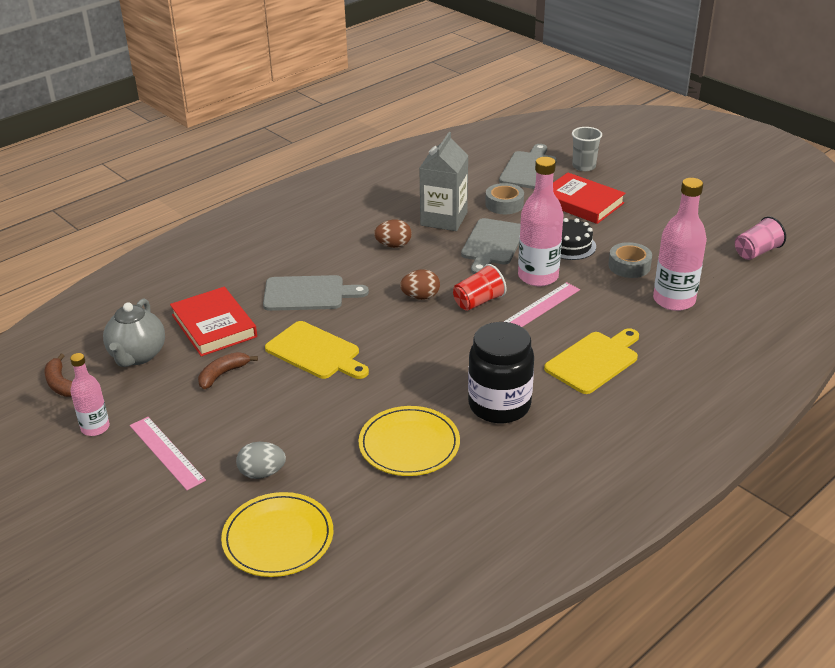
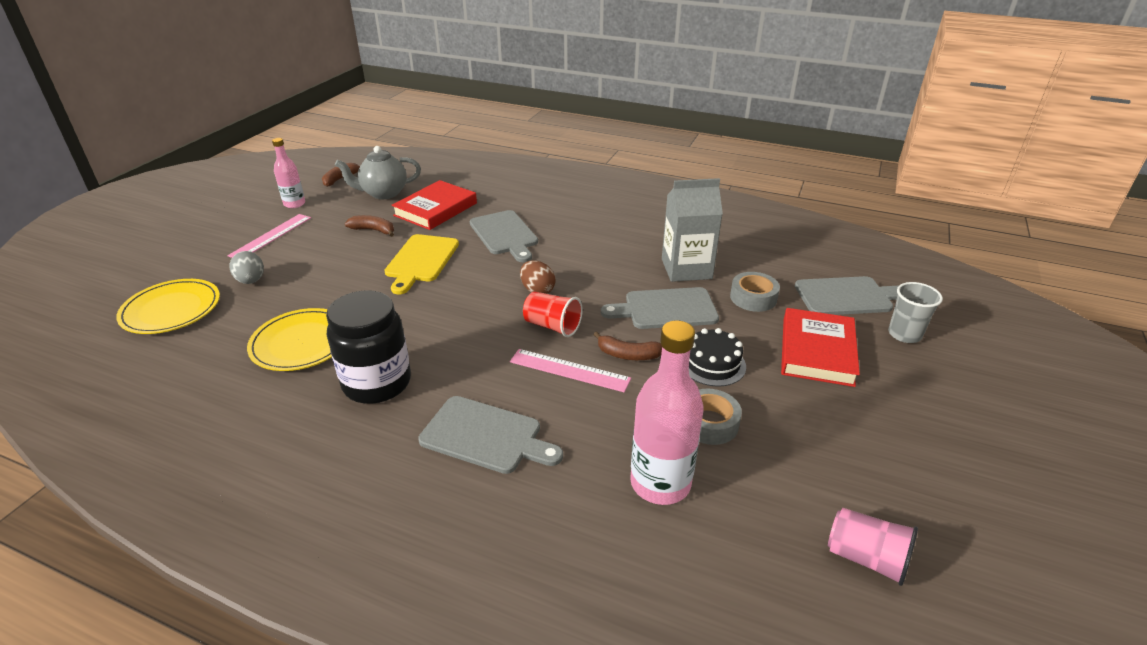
camera: 65 degrees right, 0 degrees up
(393, 245) = (613, 254): brown egg -> none
(538, 277) = (628, 355): pink bottle -> brown banana
(594, 361) = (486, 436): yellow cutting board -> grey cutting board

